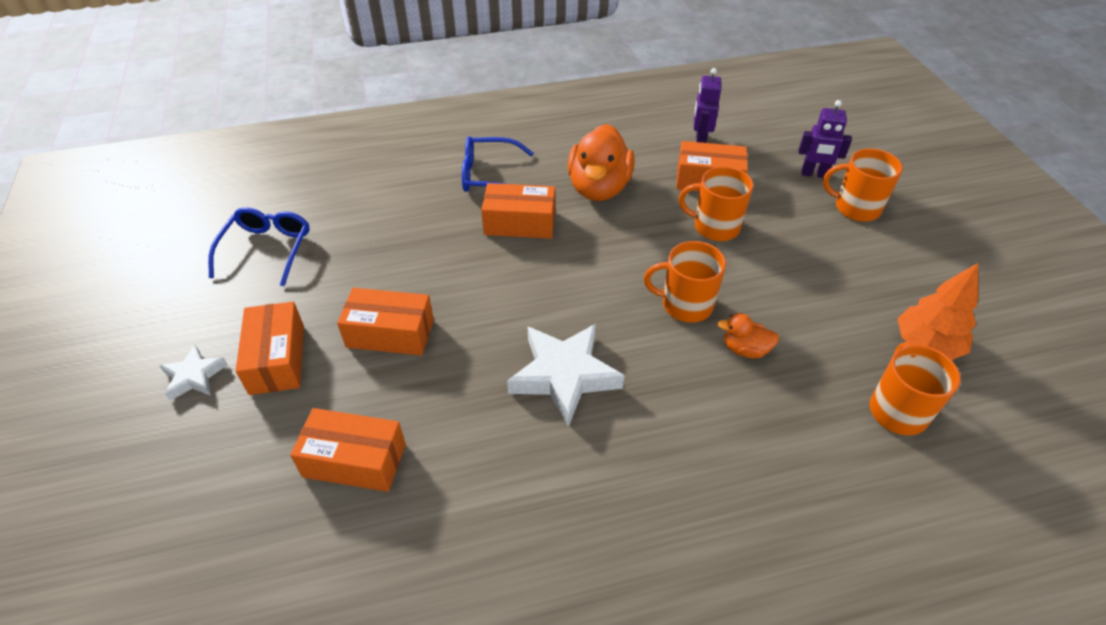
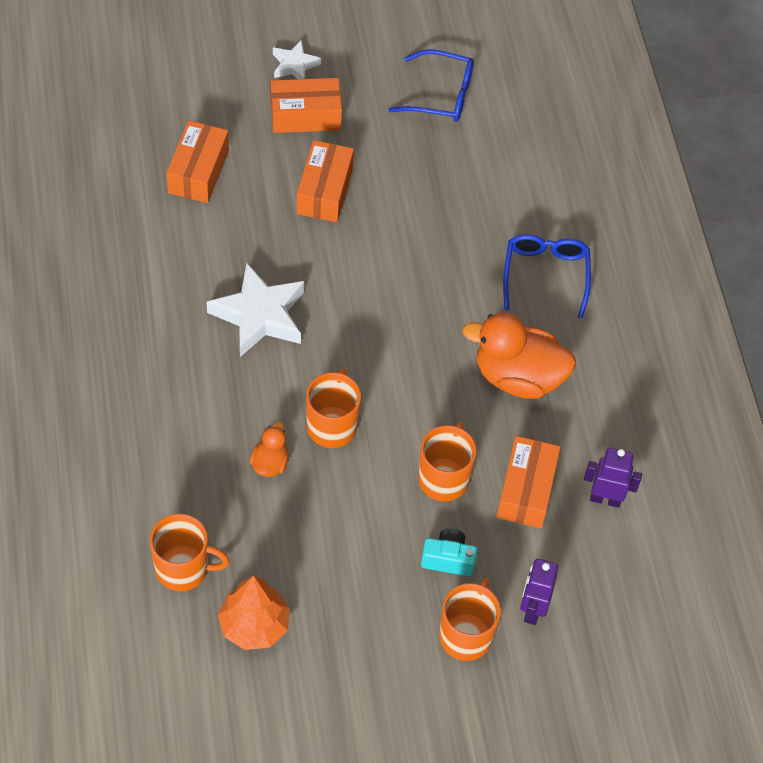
camera: 90 degrees right, 10 degrees up
(520, 223) = (463, 297): orange box -> none
(792, 221) = (448, 559): none -> turquoise camera

